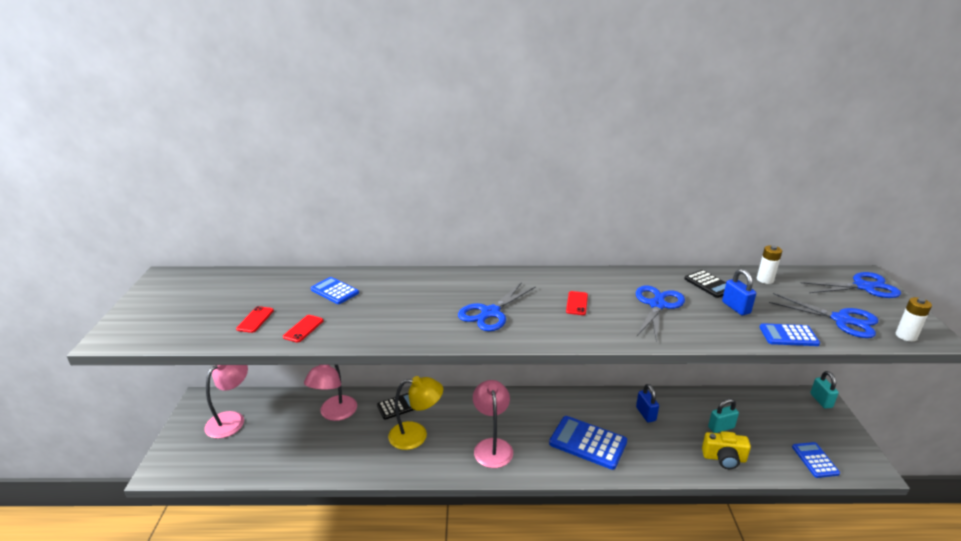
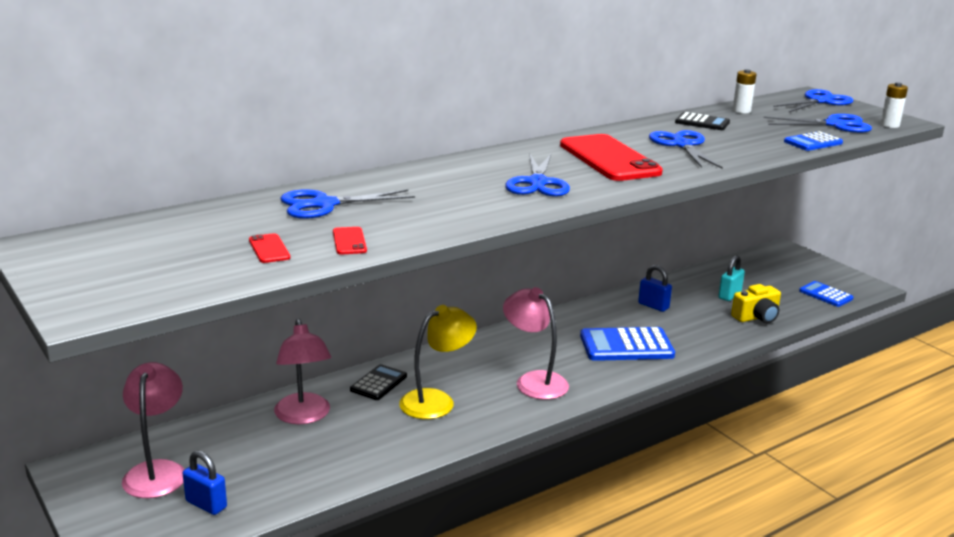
camera: 35 degrees left, 5 degrees down
(334, 291) = (325, 205): blue calculator -> blue scissors
(577, 303) = (609, 159): red phone -> red phone, size x2.45
(736, 308) = (747, 133): blue padlock -> blue padlock (206, 504)
(821, 400) = (786, 251): turquoise padlock -> none

